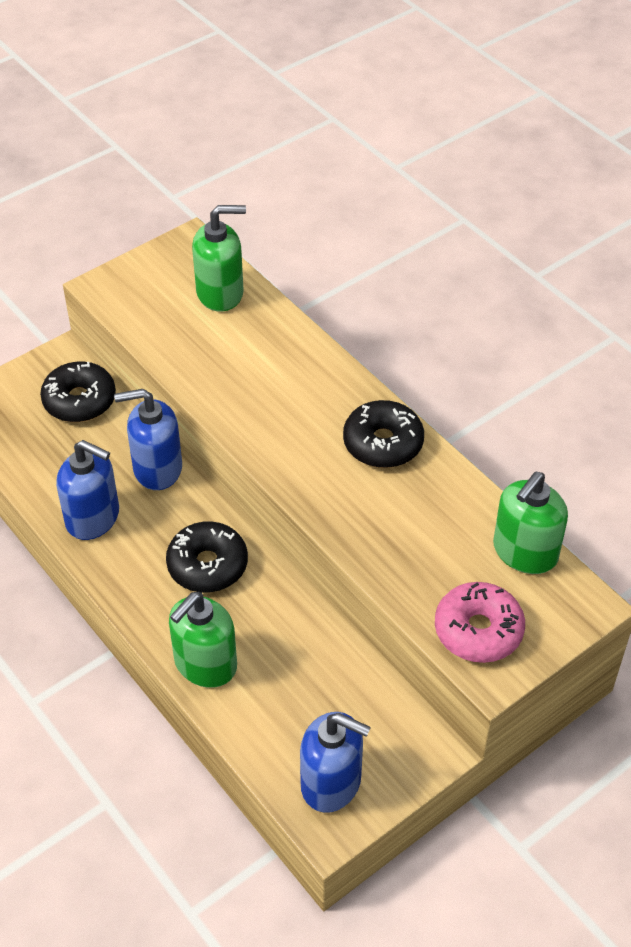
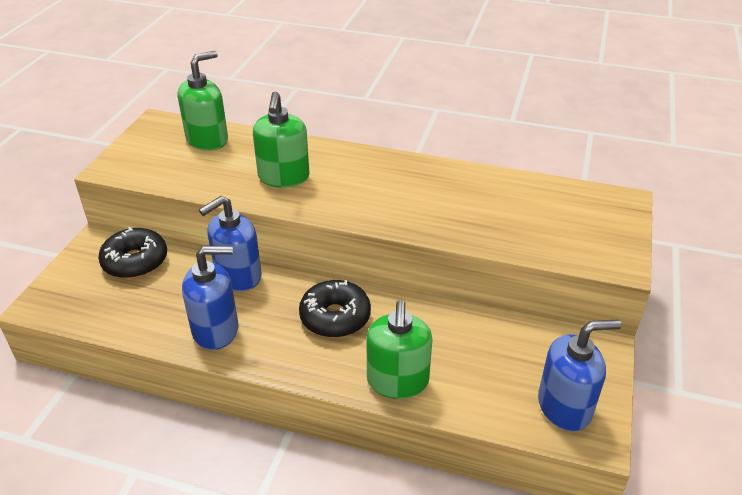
camera: 35 degrees left, 10 degrees down
(383, 443) = (407, 174): black donut -> none
(478, 630) = (583, 244): pink donut -> none
(524, 552) = (558, 191): green soap dispenser -> green soap dispenser (283, 177)

